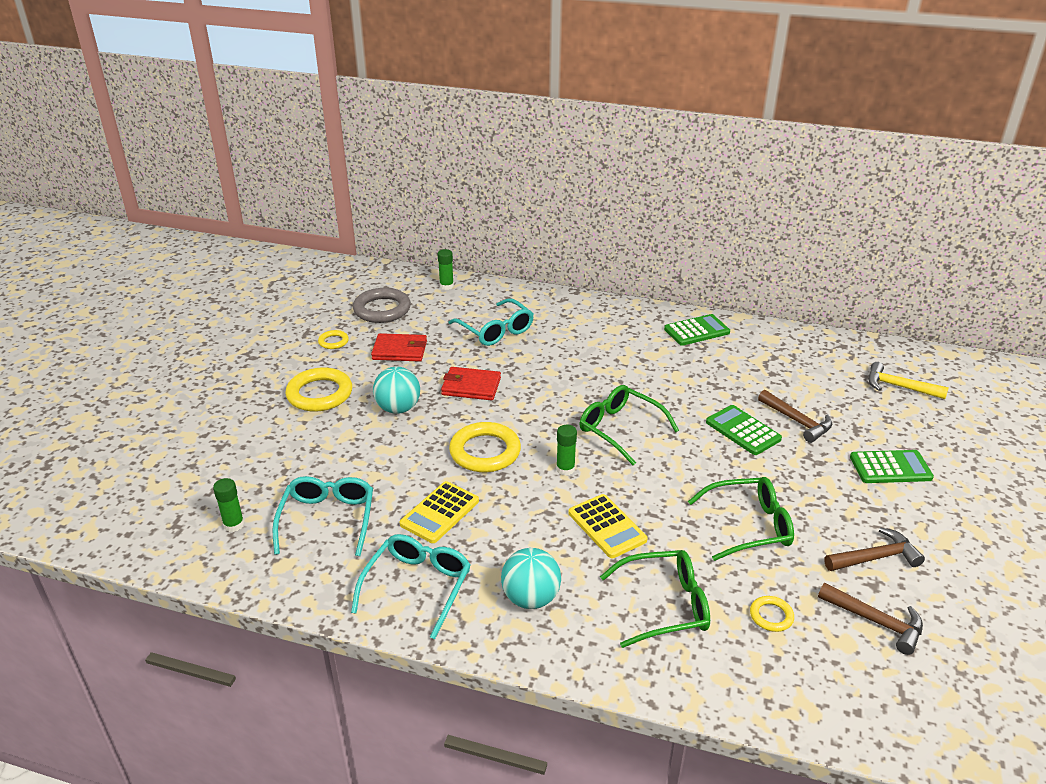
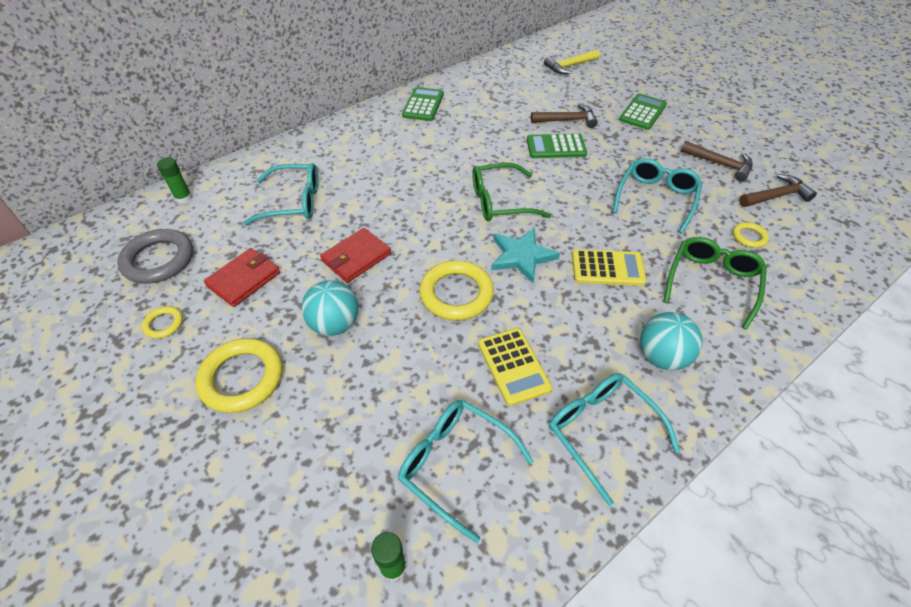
camera: 55 degrees left, 15 degrees up
(565, 469) = (521, 256): green glue stick -> turquoise star
(749, 526) = (656, 198): green glasses -> turquoise glasses
(875, 557) = (720, 164): brown hammer -> brown hammer turned 105 degrees clockwise

